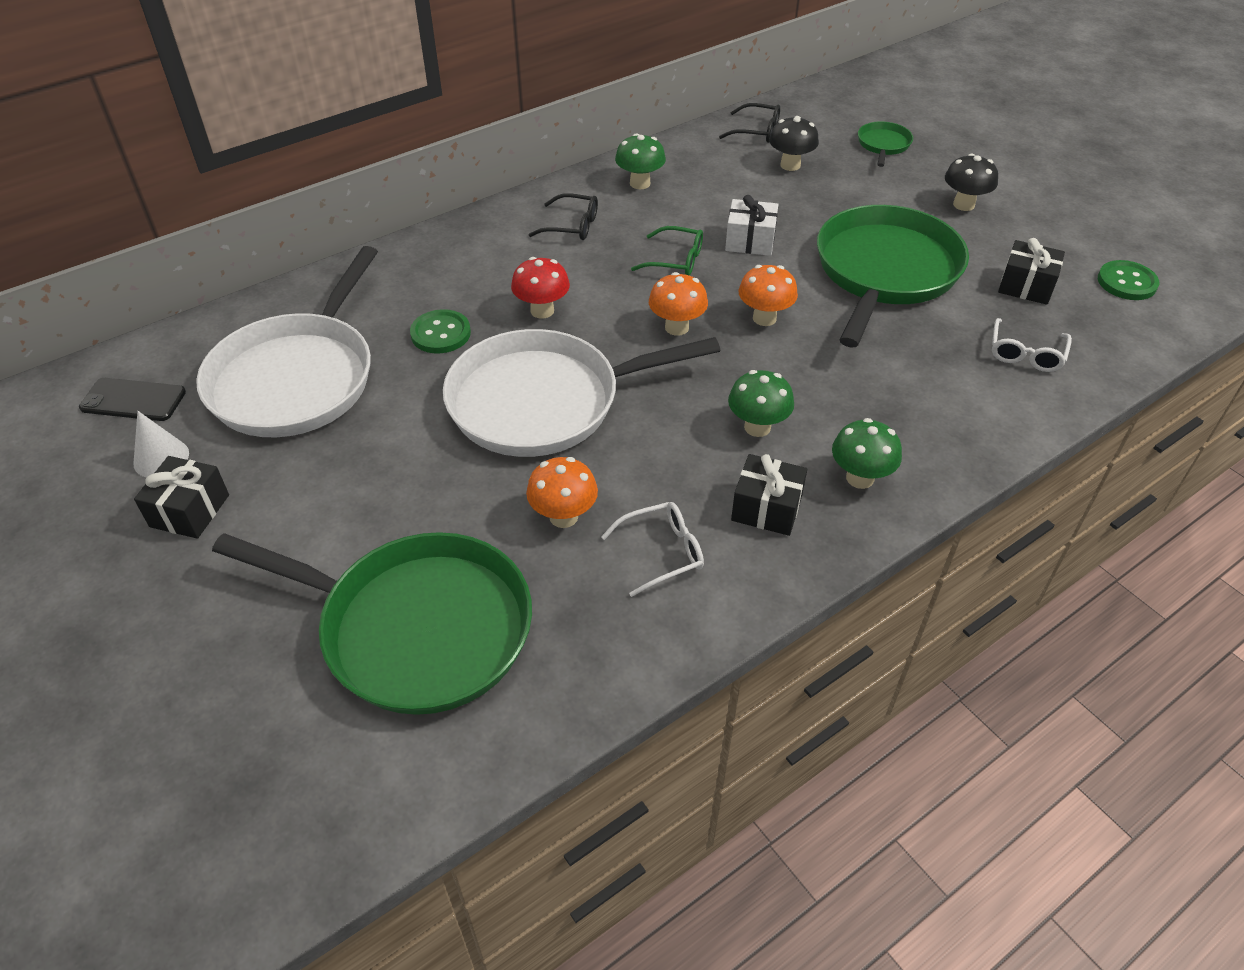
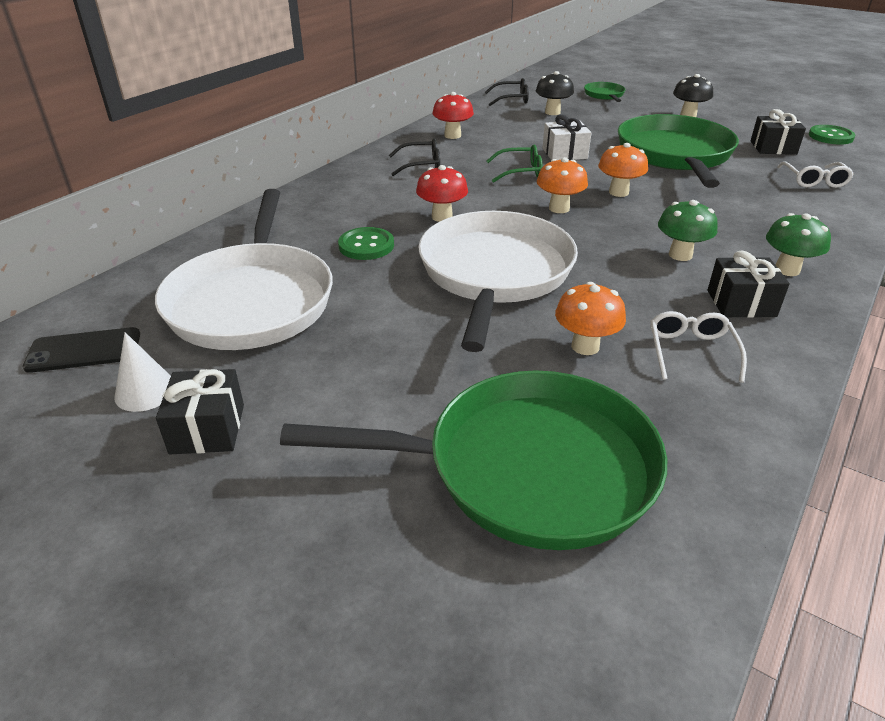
camera: 20 degrees left, 10 degrees down
(543, 402) = (495, 273): white pan -> white pan turned 135 degrees clockwise
(640, 183) = (452, 135): green mushroom -> red mushroom
(661, 552) = (691, 352): white glasses -> white glasses turned 45 degrees counterclockwise

